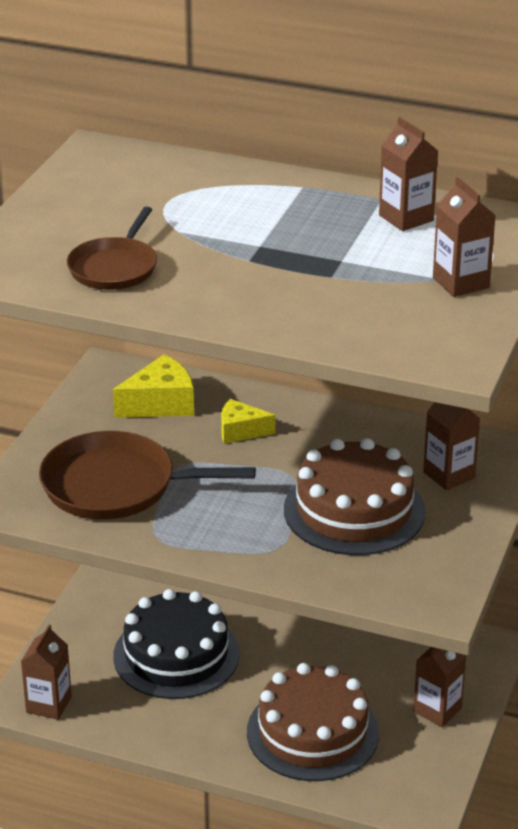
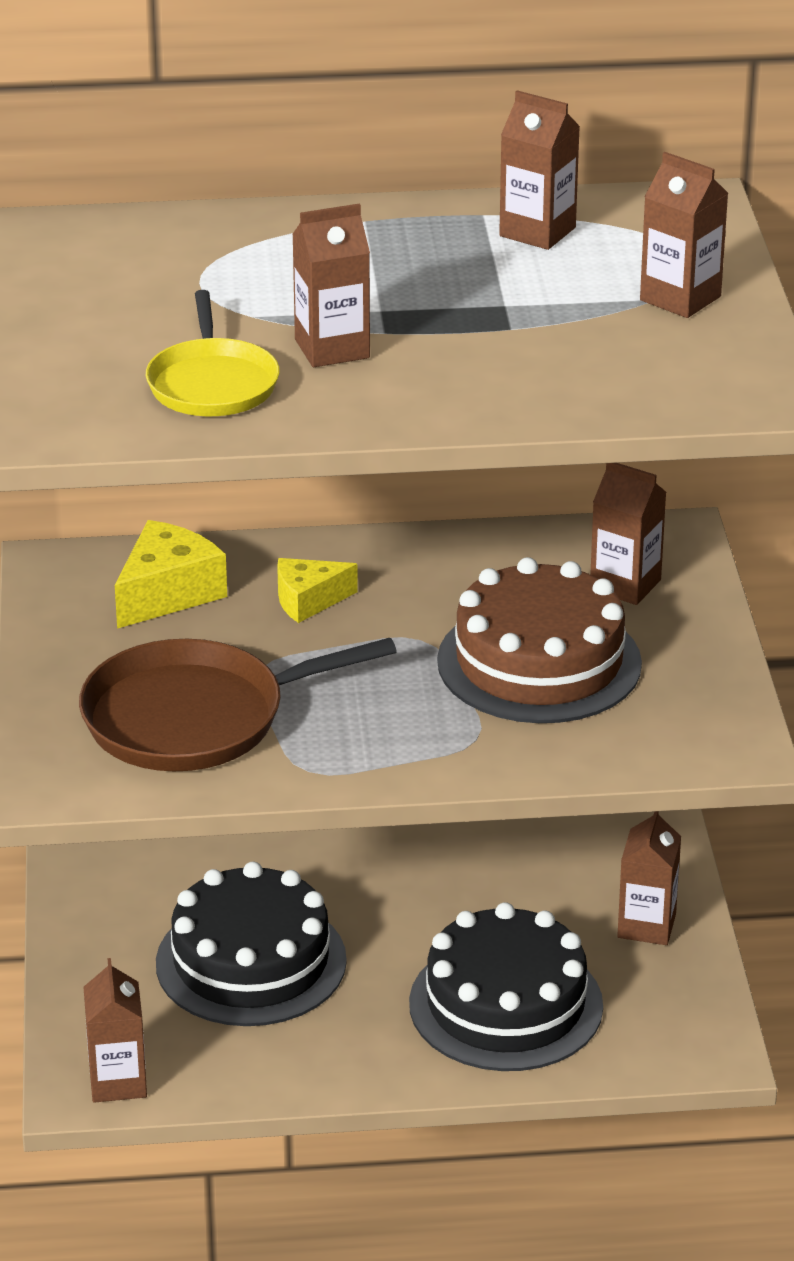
camera: 25 degrees left, 0 degrees up
(114, 267) = (212, 383): brown pan -> yellow pan
(207, 263) = (332, 349): none -> brown carton
(312, 732) = (506, 1004): brown cake -> black cake

